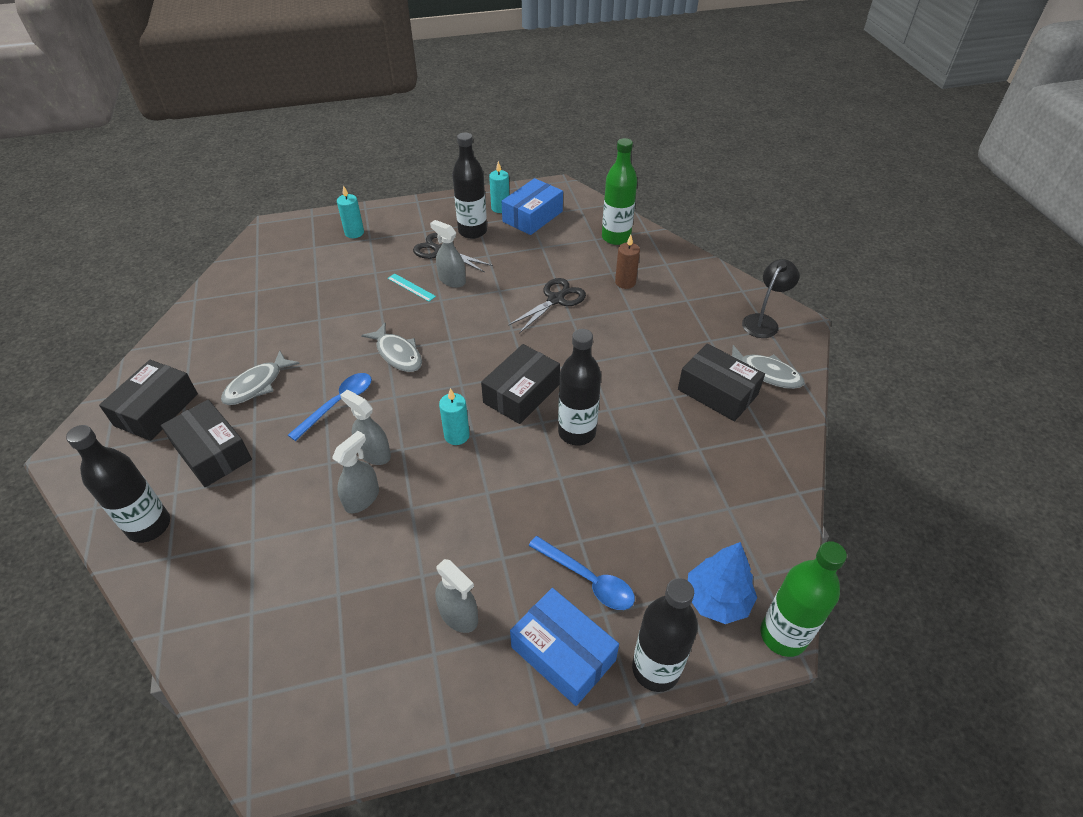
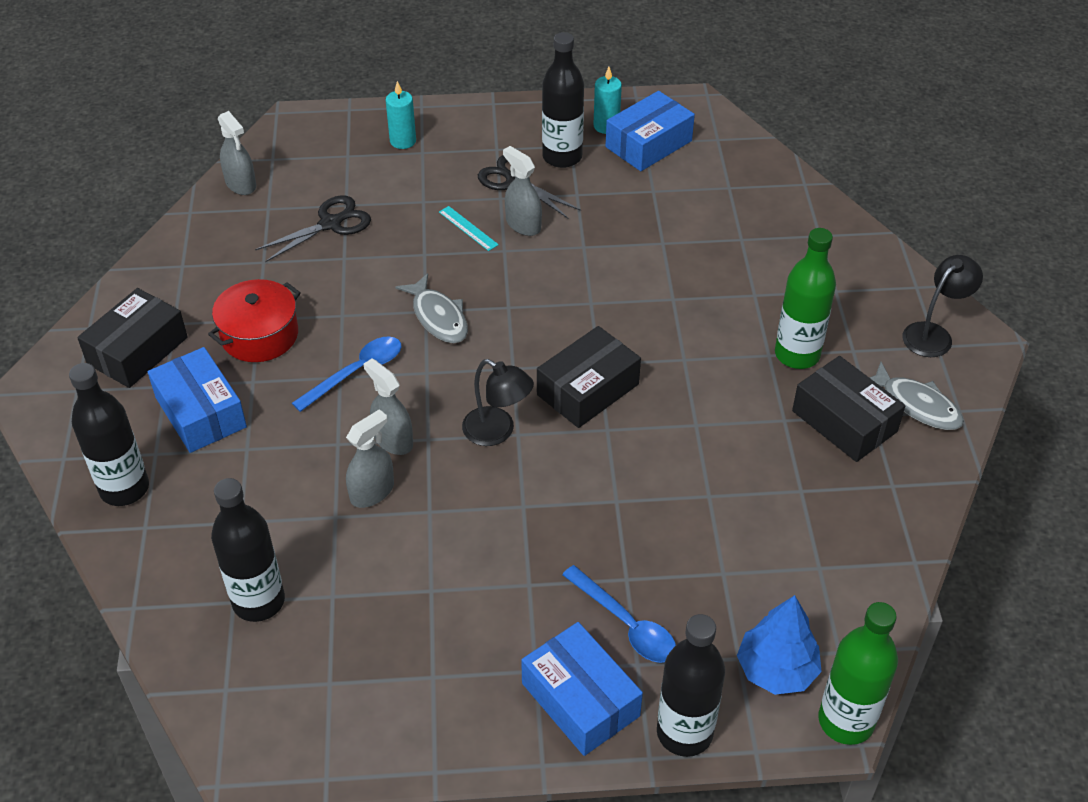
camera: 10 degrees right, 0 degrees up
(212, 452) = (201, 412): black box -> blue box
(257, 385) = (259, 335): grey fish -> red pot
(457, 435) = (497, 432): turquoise candle -> black lamp
(458, 615) = (467, 640): grey spray bottle -> grey spray bottle (241, 184)
(556, 299) = (657, 268): black scissors -> black scissors (331, 224)
(577, 432) = (649, 448): black bottle -> black bottle (258, 601)
(616, 237) = (758, 188): green bottle -> green bottle (797, 354)
(625, 282) = (756, 255): brown candle -> none

